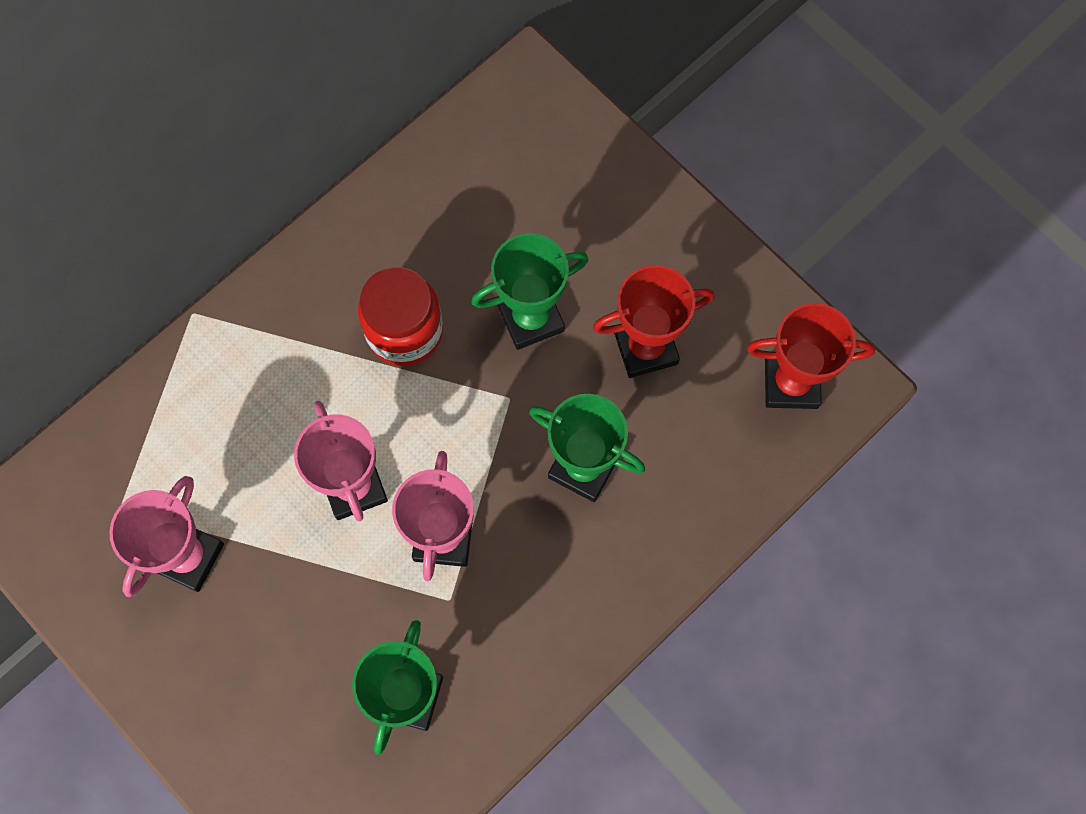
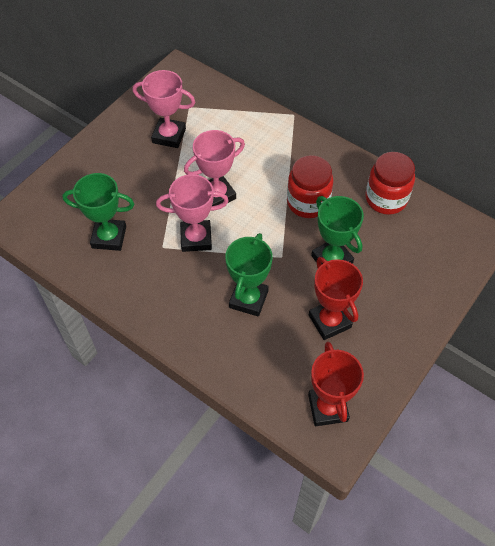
camera: 80 degrees right, 15 degrees down
(424, 202) = (386, 199): none -> red jar

